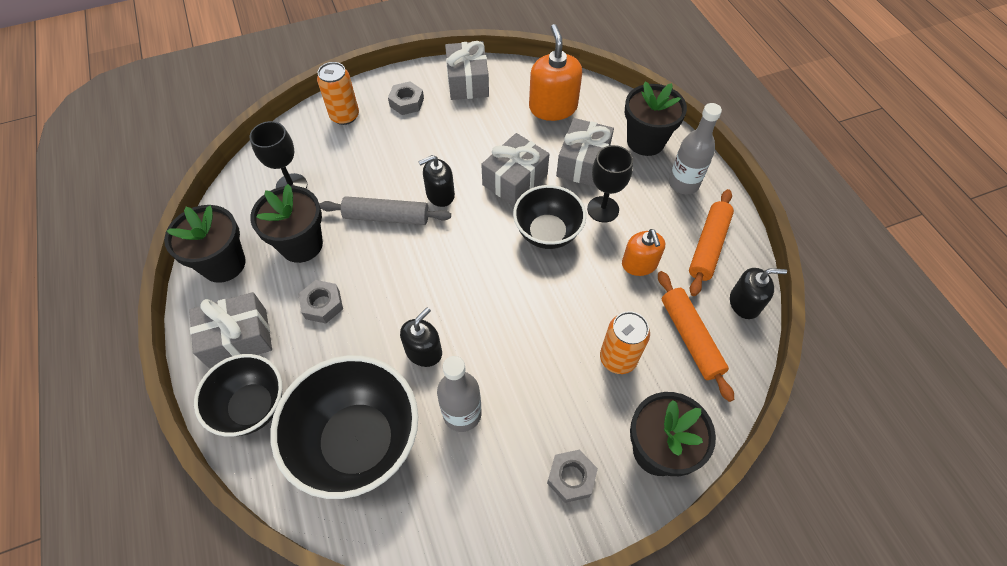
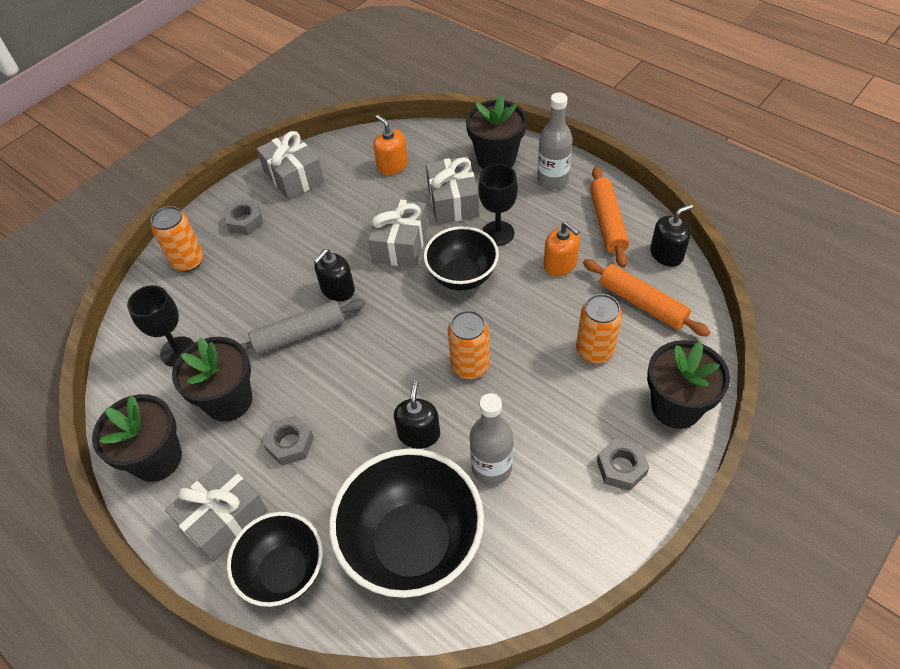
camera: 25 degrees left, 5 degrees down
(502, 315) = (470, 366): none -> orange can
(553, 107) = (392, 165): orange soap dispenser -> orange soap dispenser, size x0.64

